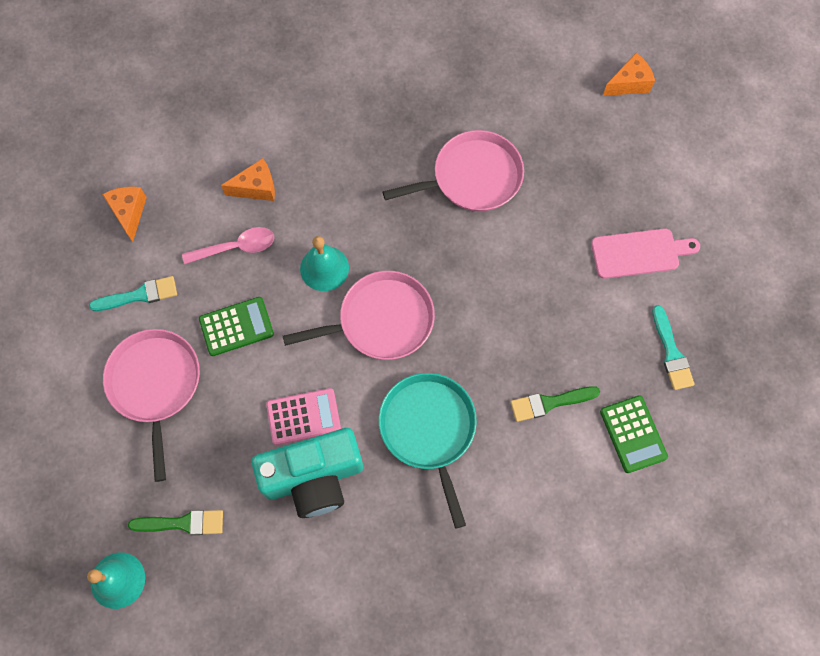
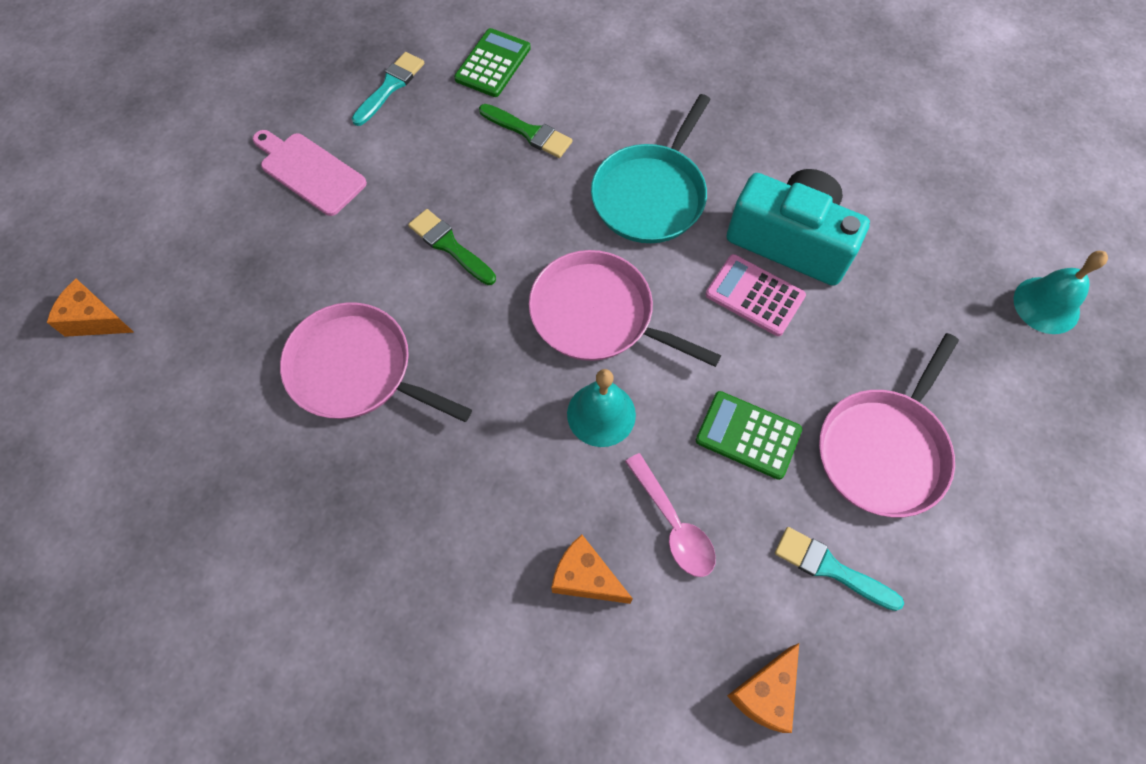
camera: 135 degrees left, 5 degrees down
(183, 523) = (947, 301): green brush -> green brush (449, 246)
(236, 247) = (673, 524): pink spoon -> pink spoon turned 150 degrees counterclockwise

